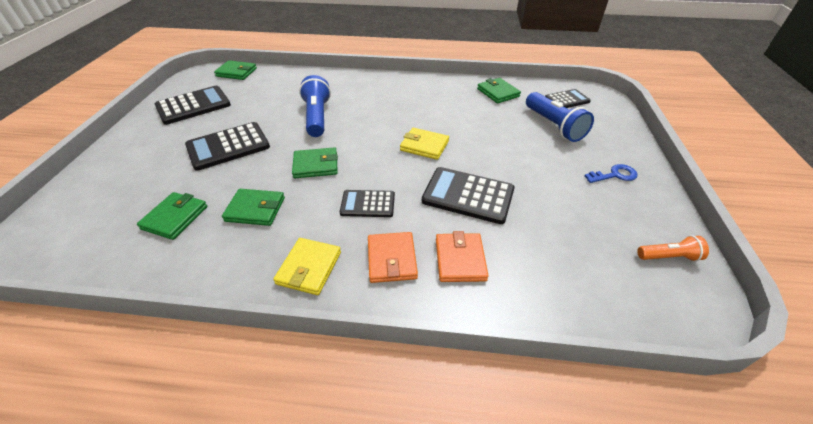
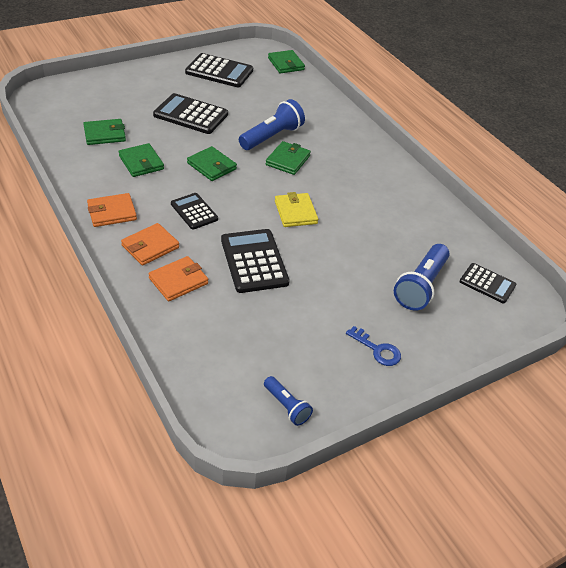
camera: 50 degrees right, 0 degrees up
(309, 268) = (112, 212): yellow wallet -> orange wallet
(498, 93) = (440, 228): green wallet -> green wallet (288, 160)
(668, 257) = (286, 406): orange flashlight -> blue flashlight

